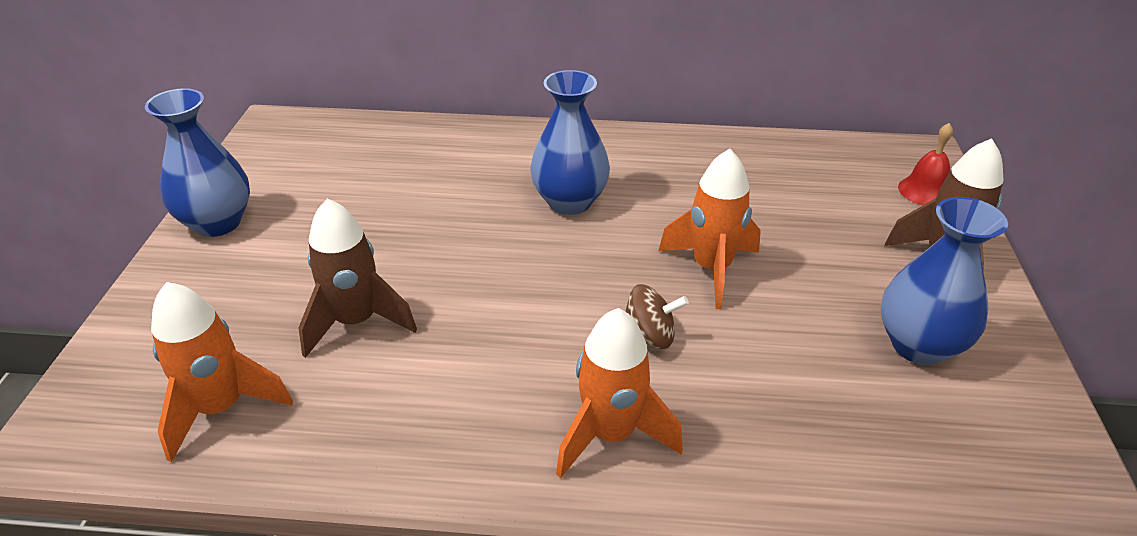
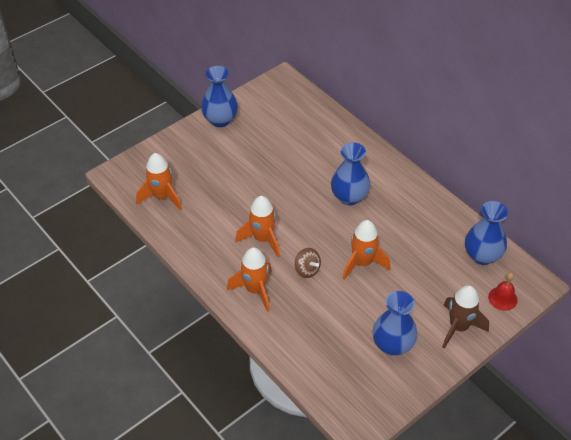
camera: 45 degrees right, 10 degrees up
(356, 322) = (224, 194): brown rocket -> none
(514, 343) = (262, 239): none -> orange rocket
(828, 163) = (482, 255): none -> blue vase

